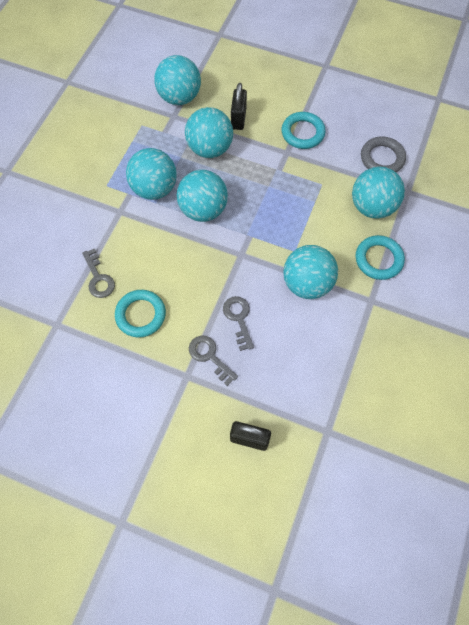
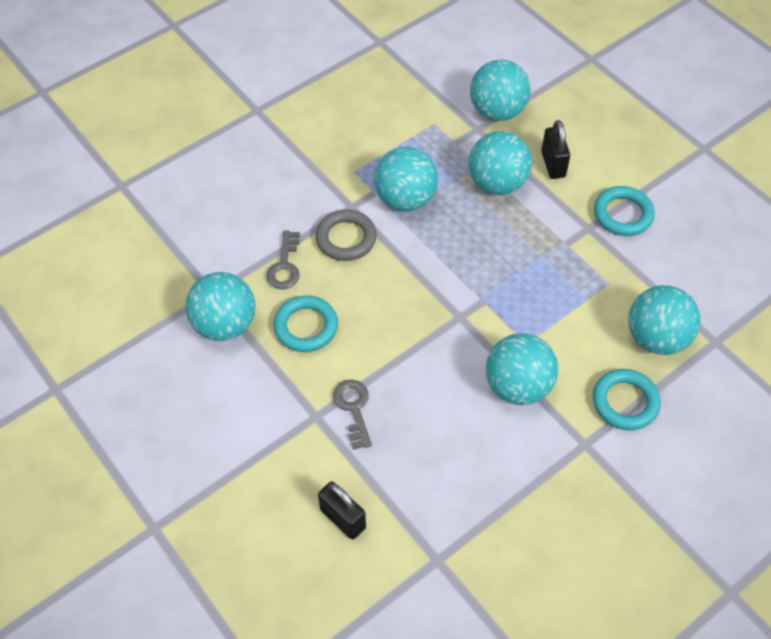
camera: 30 degrees right, 10 degrees down
(203, 210) = (446, 247): turquoise ball -> turquoise ball (225, 324)
(238, 119) = (553, 164): black padlock -> black padlock turned 45 degrees counterclockwise
(238, 318) = (412, 385): grey key -> none
(382, 158) = (707, 288): grey ring -> grey ring (346, 238)

